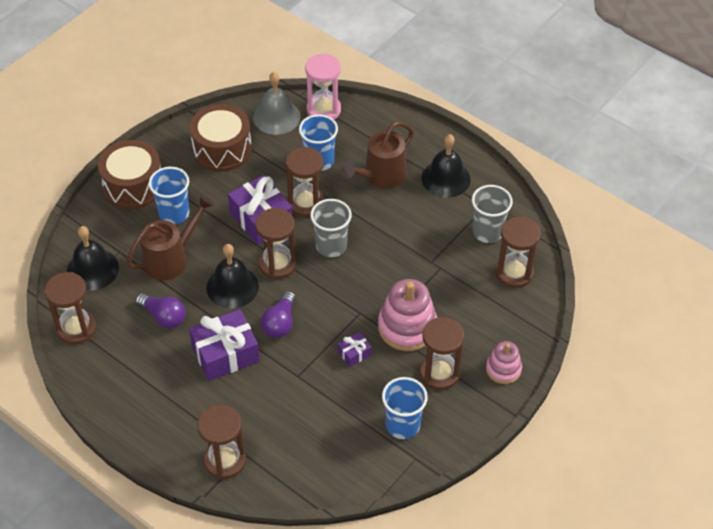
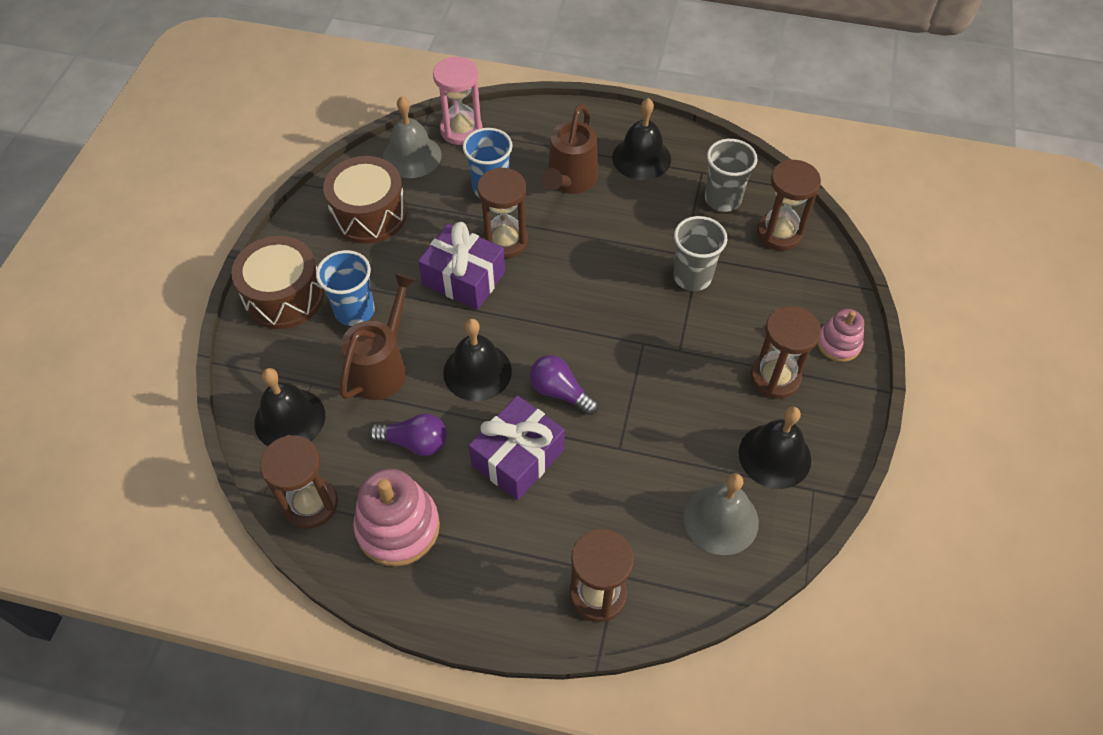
camera: 25 degrees left, 5 degrees up
(277, 264) = (515, 324): brown hourglass -> none
(280, 323) = (560, 392): purple light bulb -> purple light bulb turned 135 degrees clockwise
(331, 246) = (563, 279): grey cup -> grey cup (692, 277)
(337, 450) = (721, 519): none -> grey bell
(354, 353) = (667, 393): purple gift -> none
(402, 425) = (774, 456): blue cup -> black bell
(407, 327) = (706, 338): pink stacking toy -> pink stacking toy (398, 527)

